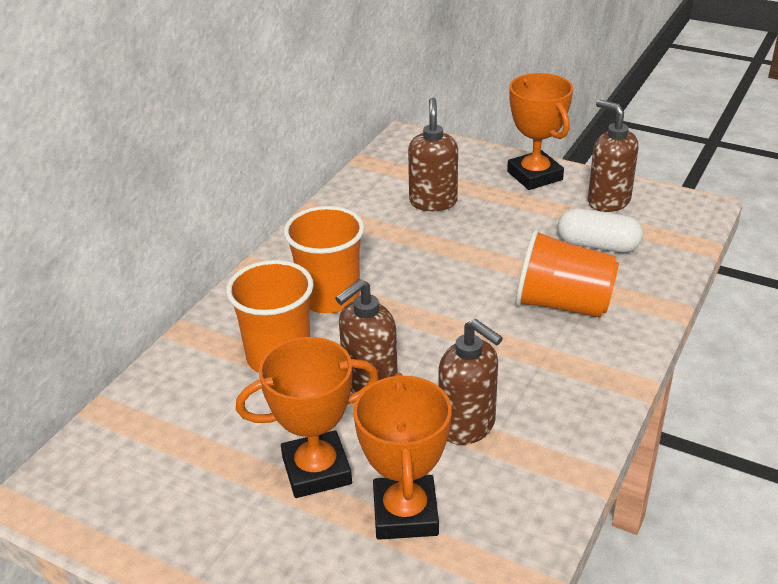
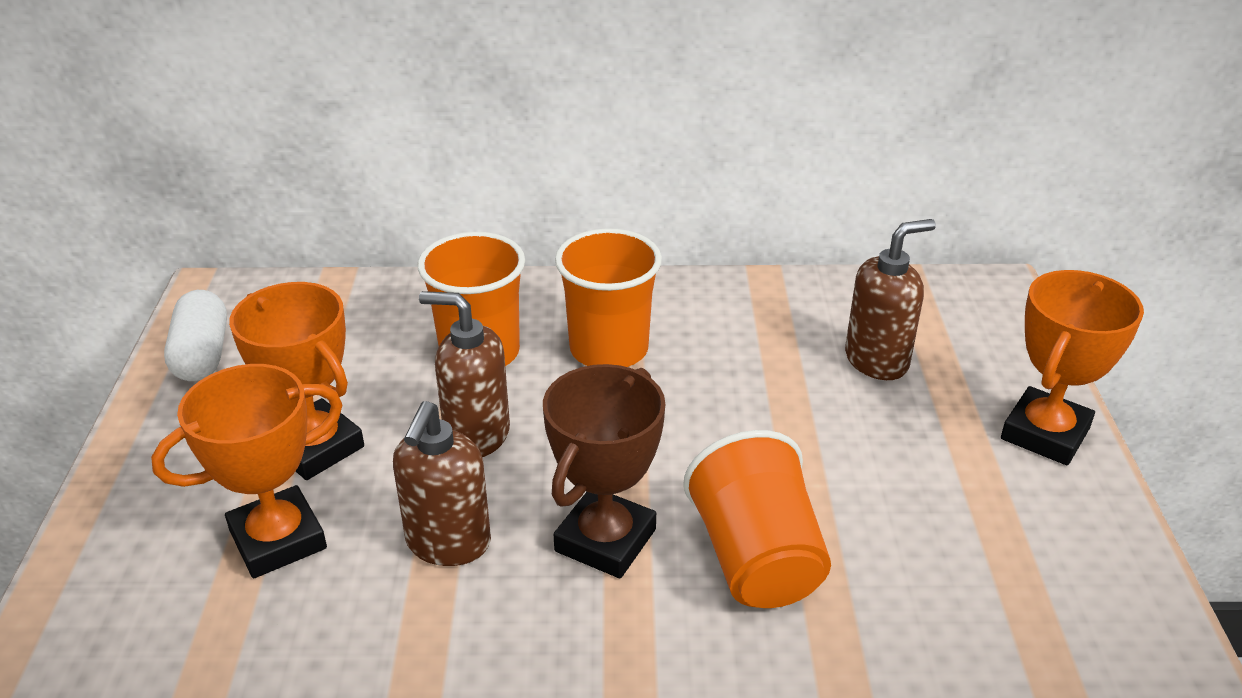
camera: 60 degrees right, 0 degrees up
(510, 356) = (605, 540): none -> brown trophy
(598, 245) = (933, 556): white capsule -> white capsule (202, 355)
(608, 201) = (1064, 534): brown soap dispenser -> none

